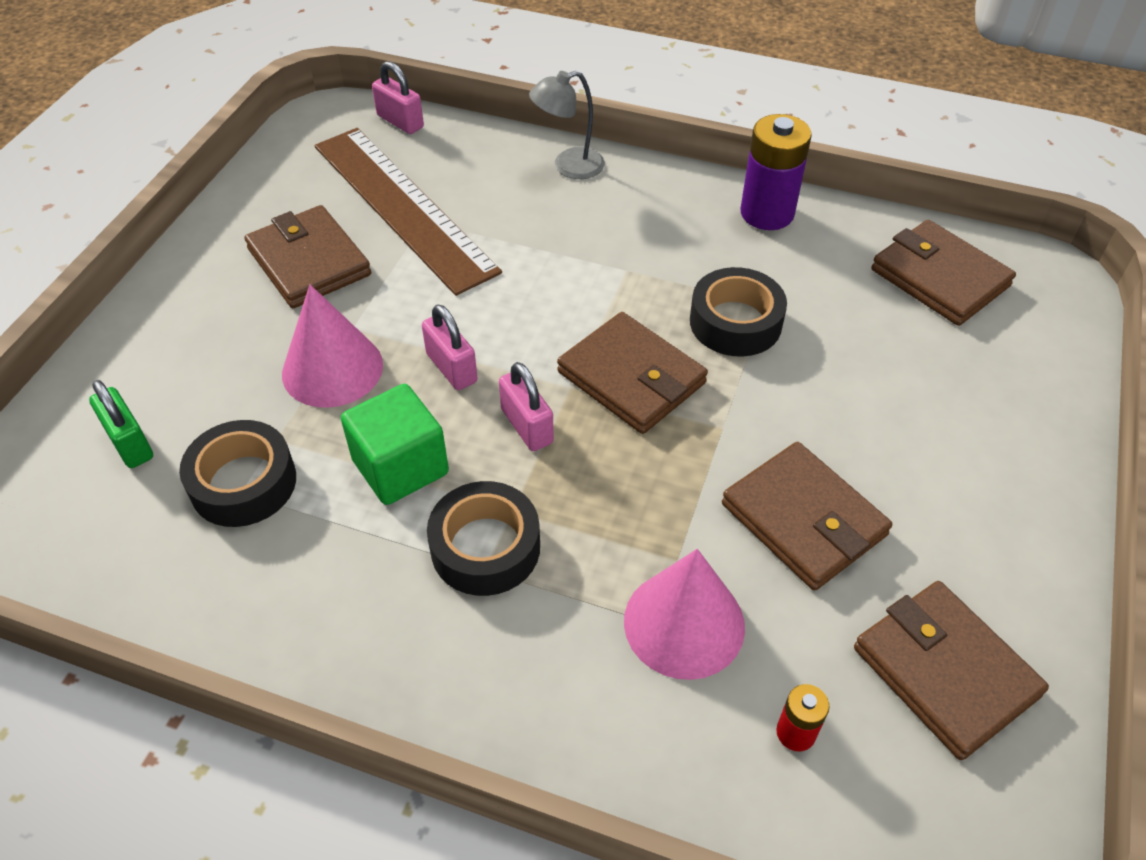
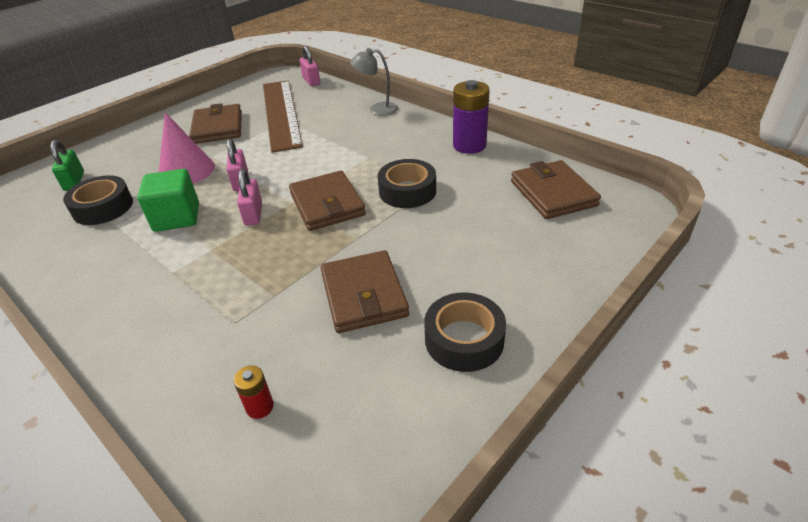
camera: 25 degrees right, 10 degrees down
(485, 547) = (182, 262): black tape -> black tape (464, 339)
(684, 623) = (249, 328): pink cone -> none
(945, 671) = (383, 404): brown wallet -> none

